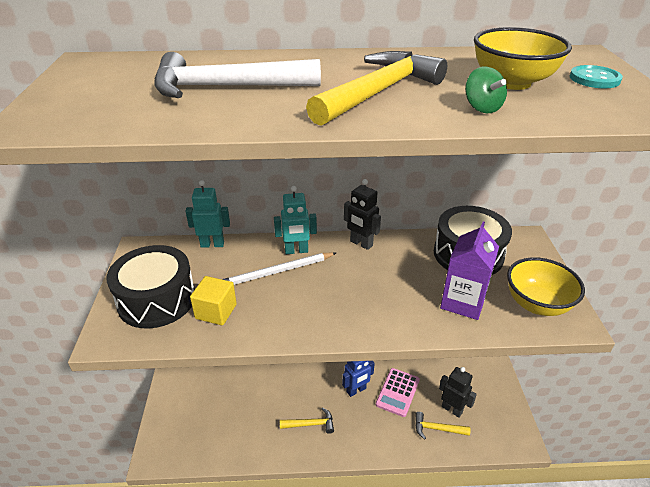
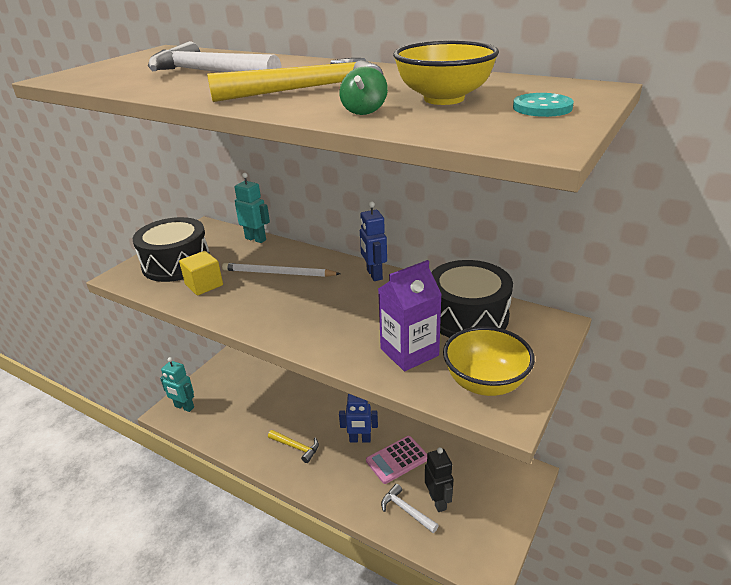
camera: 35 degrees right, 5 degrees down
(296, 251) = (312, 263): turquoise robot -> turquoise robot (184, 407)
(361, 243) = (374, 274): black robot -> blue robot
(437, 429) = (406, 510): yellow hammer -> white hammer

